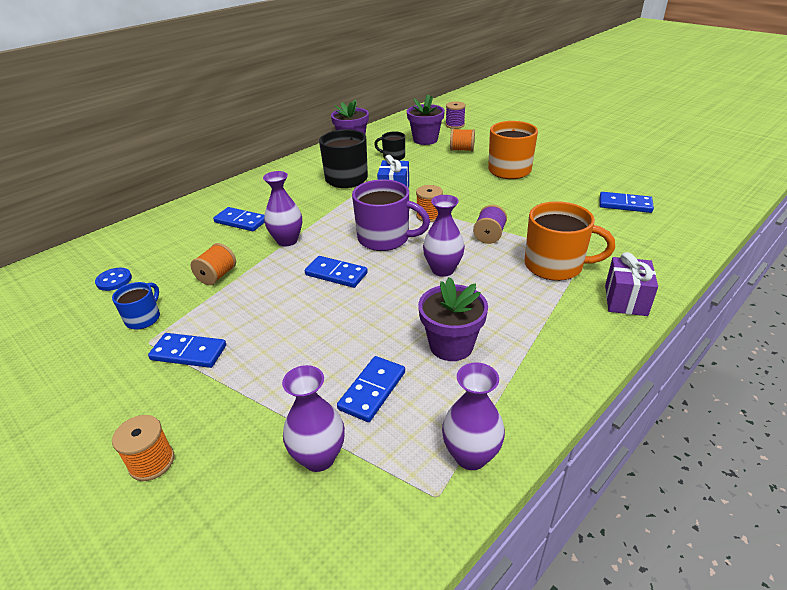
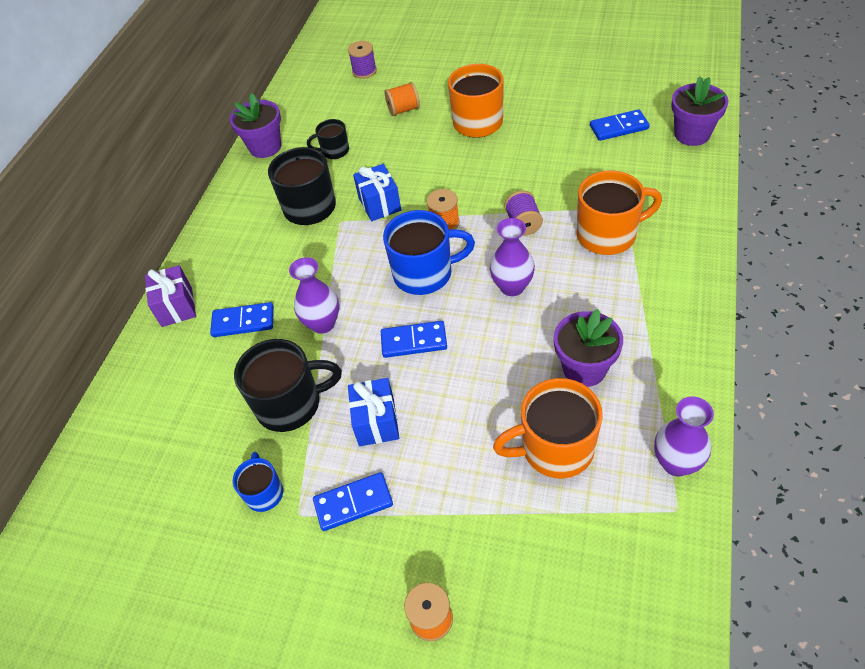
camera: 25 degrees left, 15 degrees up
(114, 280) = (177, 467): blue button -> none
(217, 276) = (290, 404): orange spool -> black mug
(259, 310) = (376, 422): none -> blue gift
(319, 457) = (565, 532): purple vase -> none
(372, 390) = (555, 448): blue domino -> orange mug
(385, 239) = (424, 274): purple mug -> blue mug
(425, 140) = (349, 108): purple flower pot -> purple flower pot (692, 134)
(626, 300) = (690, 248): purple gift -> purple gift (177, 307)

